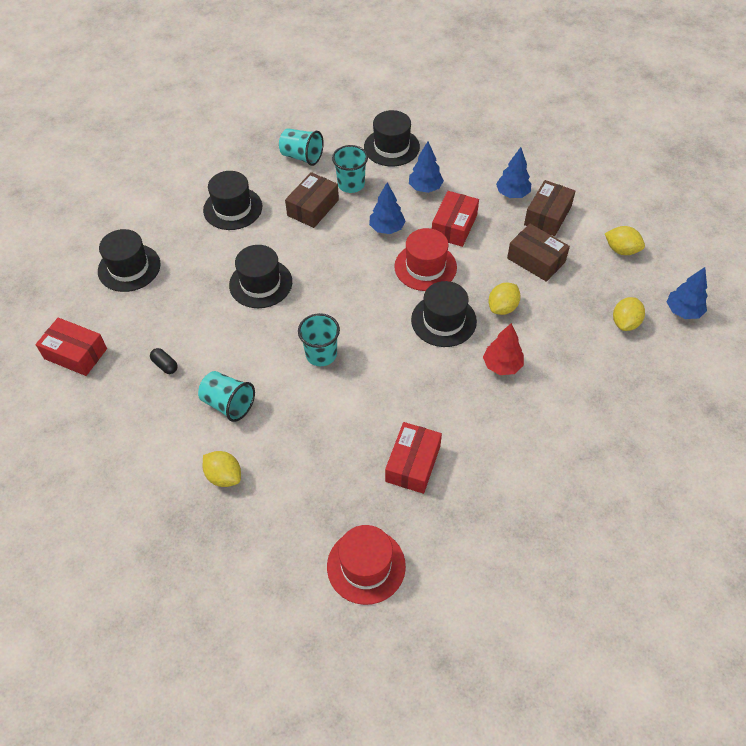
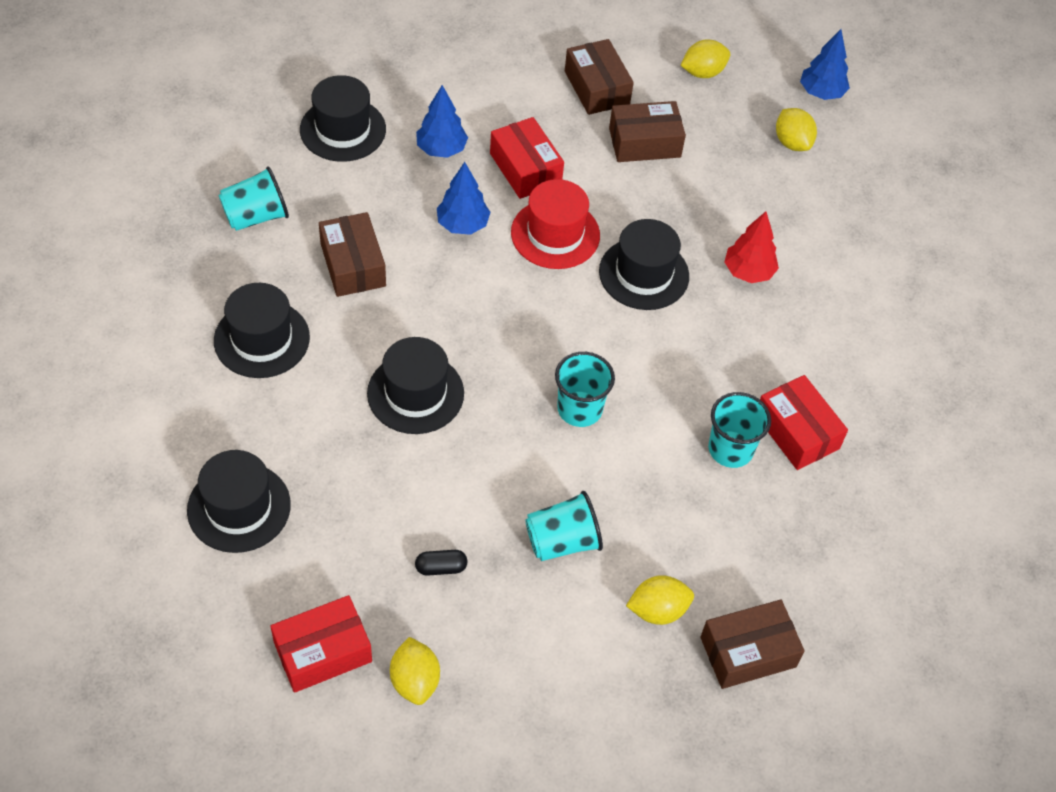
camera: 55 degrees left, 0 degrees up
(235, 538) = (748, 652): none -> brown box
(351, 184) = (357, 206): turquoise cup -> turquoise cup (730, 449)
(366, 566) = (880, 557): red hat -> none
(502, 307) = (677, 215): yellow lemon -> yellow lemon (415, 681)
(512, 194) = (535, 89): blue tree -> none

